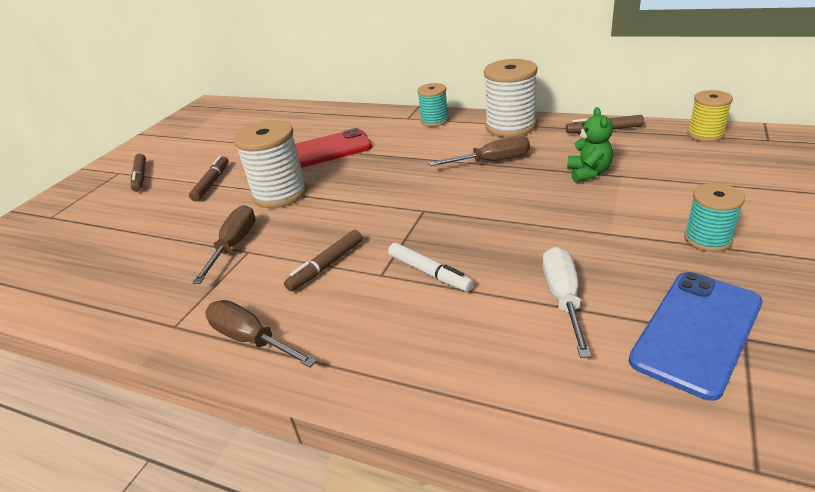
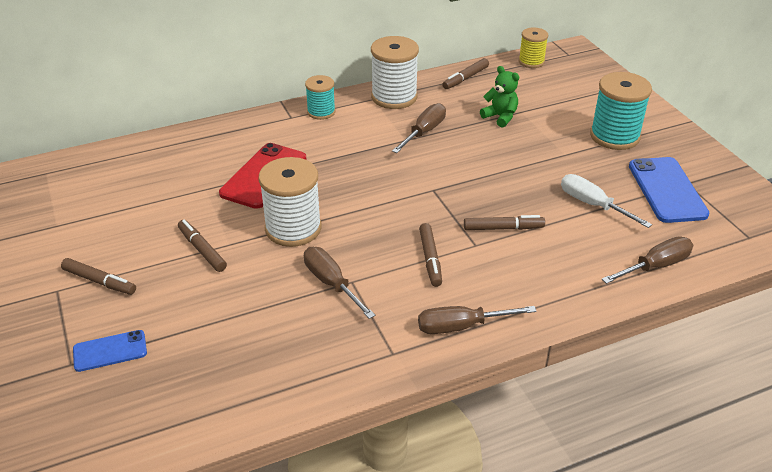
camera: 50 degrees left, 5 degrees up
(73, 220) = (110, 351): none -> blue phone
(429, 273) = (503, 228): white marker -> brown marker
(536, 413) = (655, 266): none -> brown screwdriver
(707, 239) = (614, 136): turquoise spool -> turquoise spool, size x1.67

